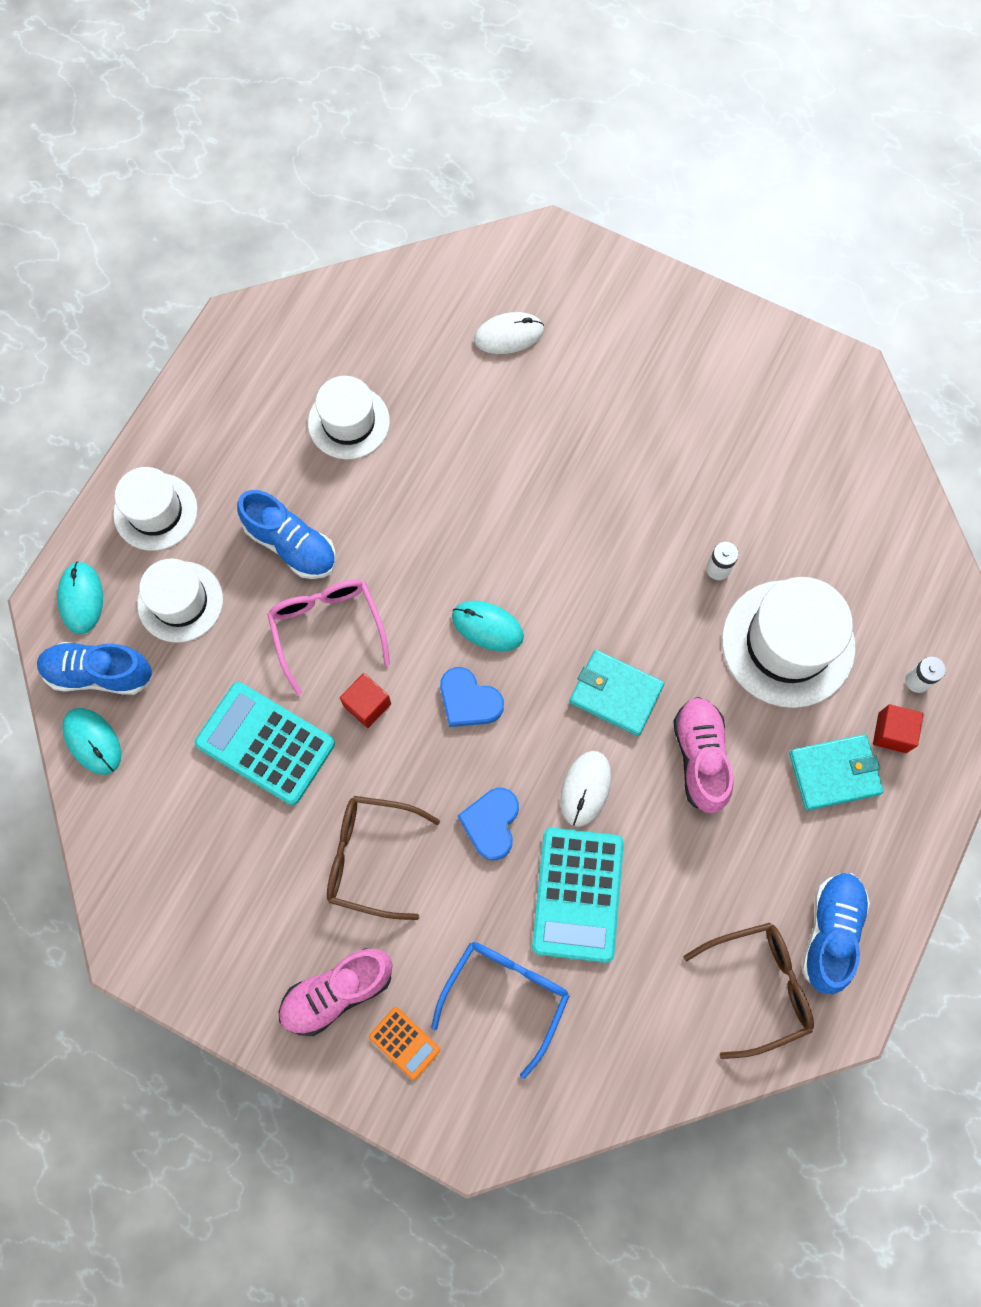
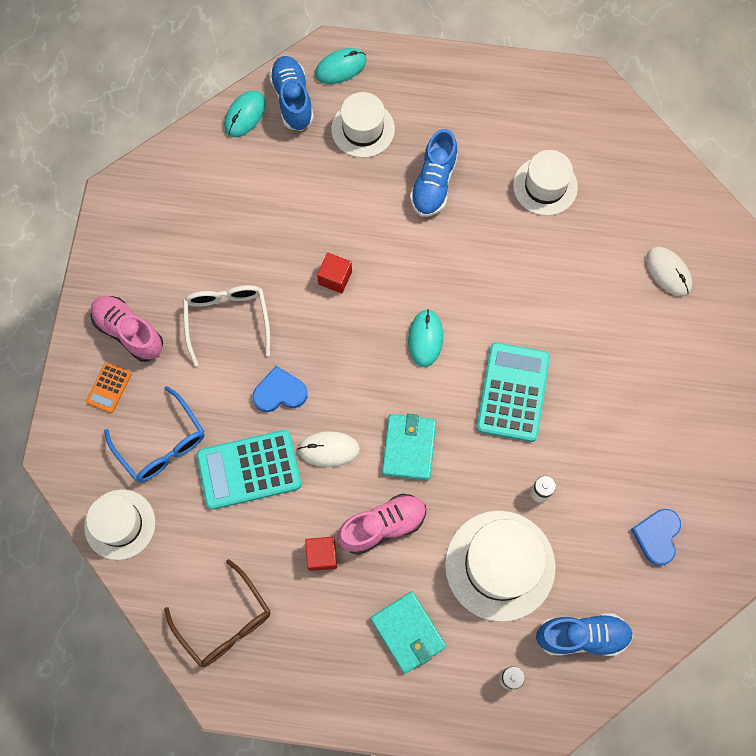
camera: 70 degrees right, 0 degrees up
(155, 512) = (422, 87): white hat -> white hat (120, 524)
(265, 743) = (282, 222): turquoise calculator -> turquoise calculator (512, 392)
(327, 628) = (380, 230): pink glasses -> none
(370, 857) = (227, 320): brown glasses -> white glasses
(469, 700) = (364, 345): blue heart -> blue heart (657, 536)
(506, 995) = (162, 444): blue glasses -> blue glasses turned 45 degrees clockwise
(830, 932) = (282, 665): blue shoe -> blue shoe (582, 636)
(892, 733) = (458, 669): red cube -> red cube (322, 555)

